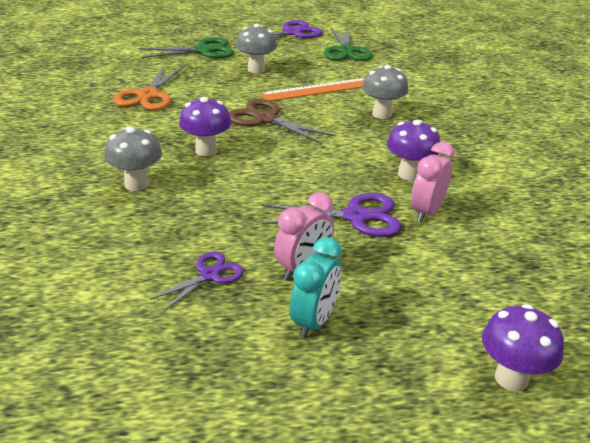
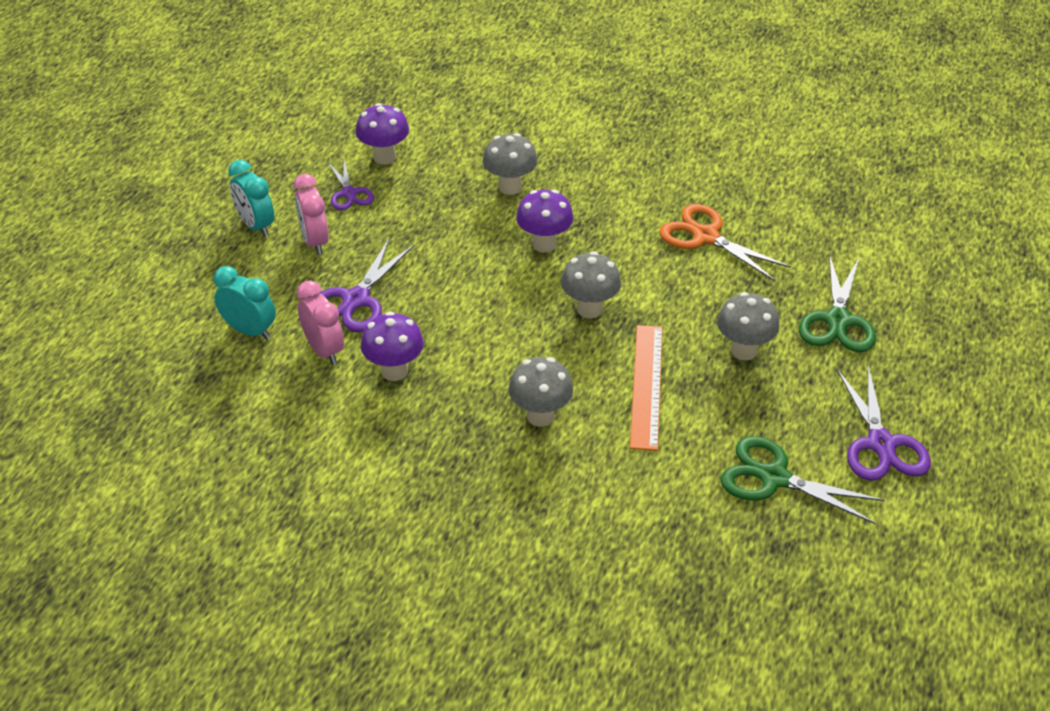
camera: 120 degrees right, 10 degrees up
(265, 119) = (589, 309): brown scissors -> grey mushroom
(453, 260) = (249, 331): none -> turquoise clock
(511, 378) = (120, 293): purple mushroom -> purple mushroom (384, 157)

